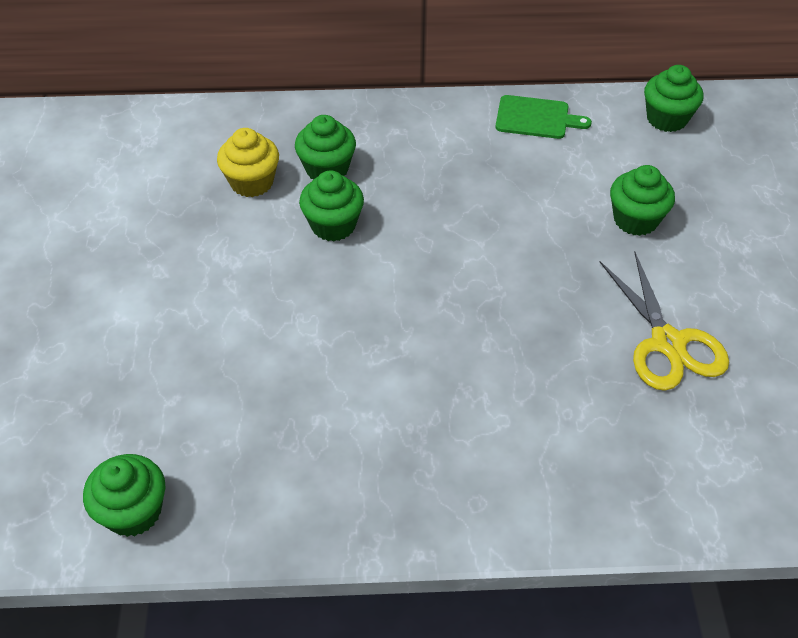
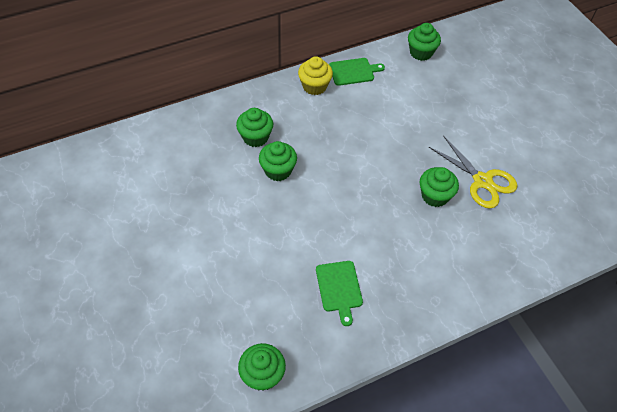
camera: 25 degrees left, 5 degrees up
(252, 182) = (216, 158): yellow cupcake -> yellow cupcake (314, 86)
(327, 427) = (339, 288): none -> green cutting board
(635, 220) = (434, 117): green cupcake -> green cupcake (435, 196)

